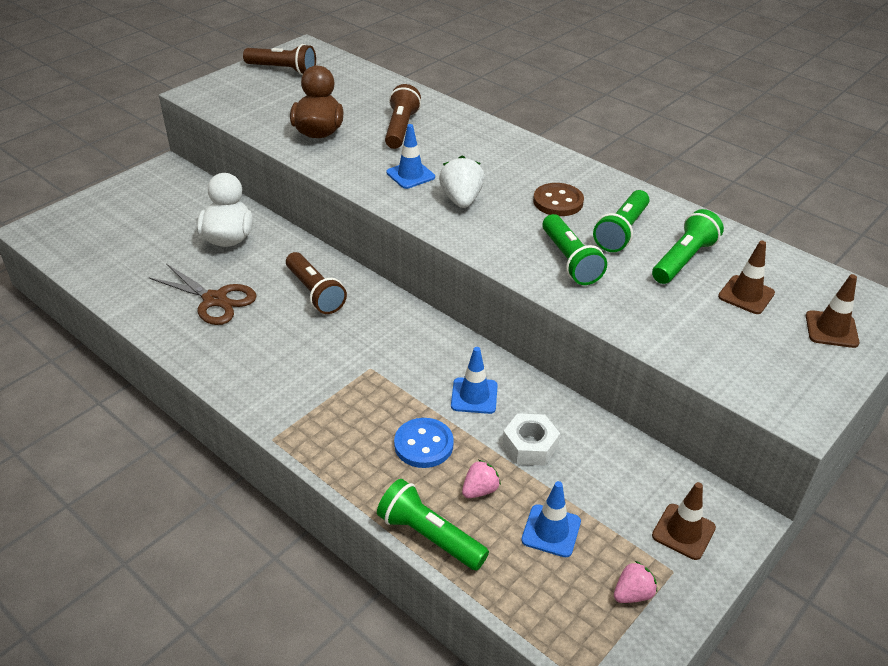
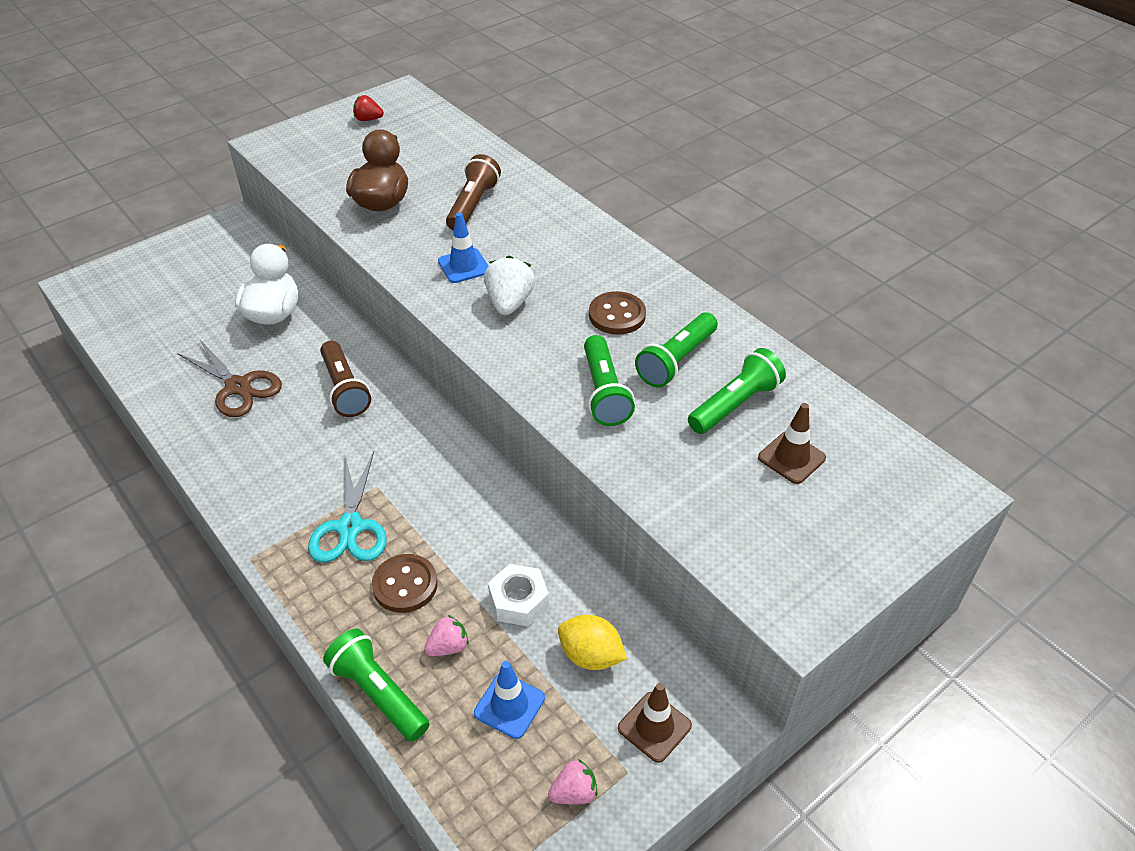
camera: 10 degrees right, 5 degrees up
(283, 70) = (368, 119): brown flashlight -> red strawberry
(357, 403) = (350, 527): none -> turquoise scissors
(423, 444) = (405, 585): blue button -> brown button
(474, 396) = (477, 533): blue traffic cone -> none
(608, 482) = (590, 656): none -> yellow lemon
(831, 329) = (876, 513): brown traffic cone -> none

